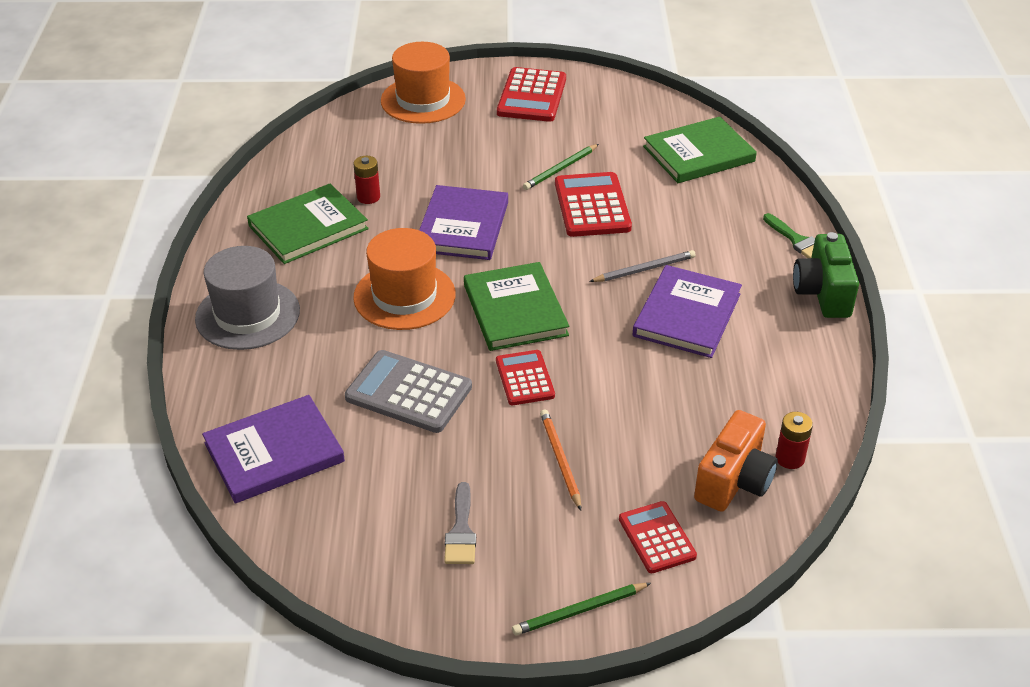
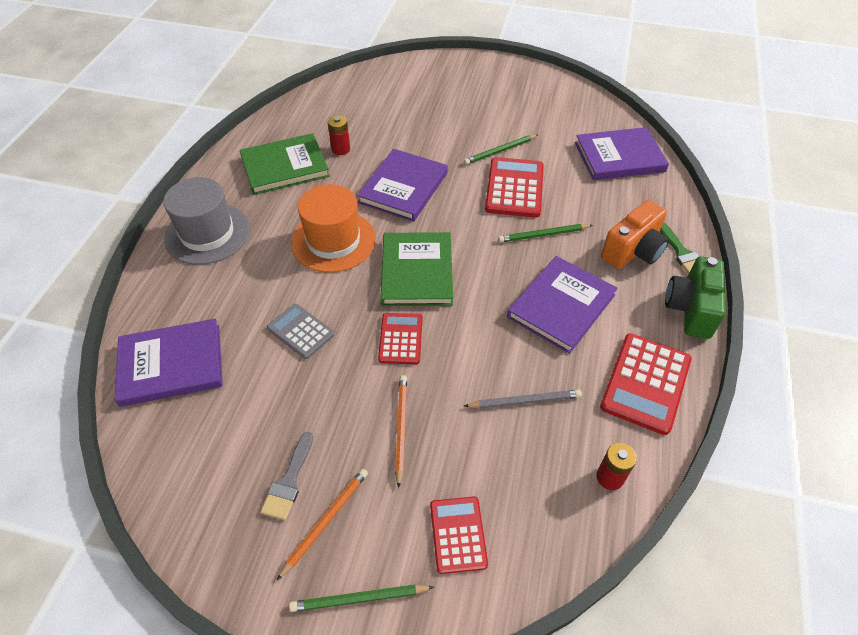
camera: 15 degrees right, 10 degrees up
(409, 392) = (301, 331): grey calculator -> grey calculator, size x0.63
(423, 100) = (414, 76): orange hat -> none
(516, 556) = (325, 521): none -> orange pencil
(531, 96) = (499, 85): red calculator -> red calculator (645, 383)
(642, 249) = (543, 235): none -> green pencil
(644, 269) = (538, 254): grey pencil -> grey pencil (525, 401)
(698, 154) = (619, 157): green book -> purple book
(734, 481) = (549, 490): orange camera -> orange camera (633, 251)

